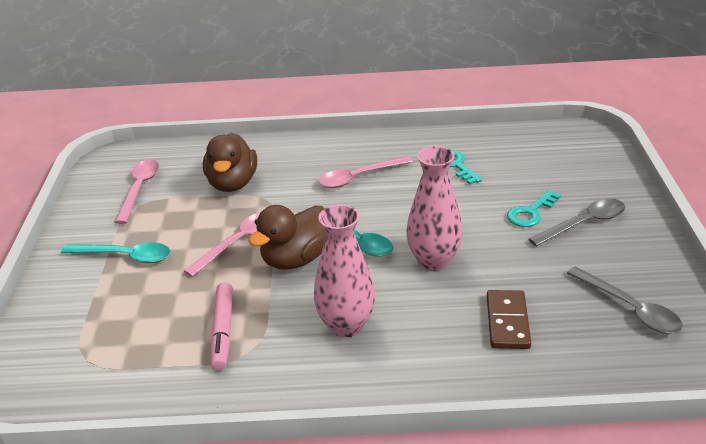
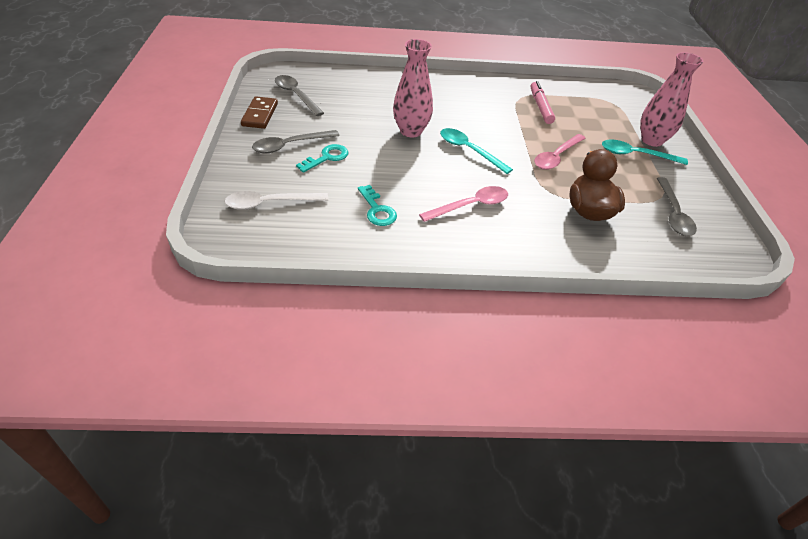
camera: 175 degrees right, 10 degrees up
(139, 189) = (673, 213): pink spoon -> grey spoon
(296, 259) = (509, 141): brown duck -> none
(346, 325) = (467, 103): pink vase -> pink vase (652, 140)
(507, 322) = (372, 96): brown domino -> brown domino (260, 115)
(564, 161) = (270, 203): none -> white spoon

